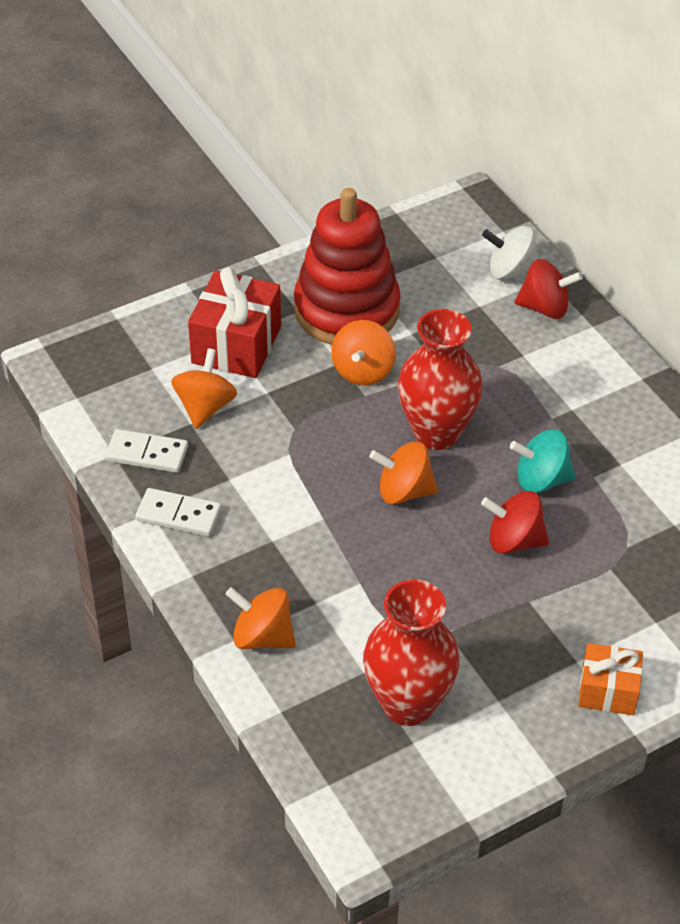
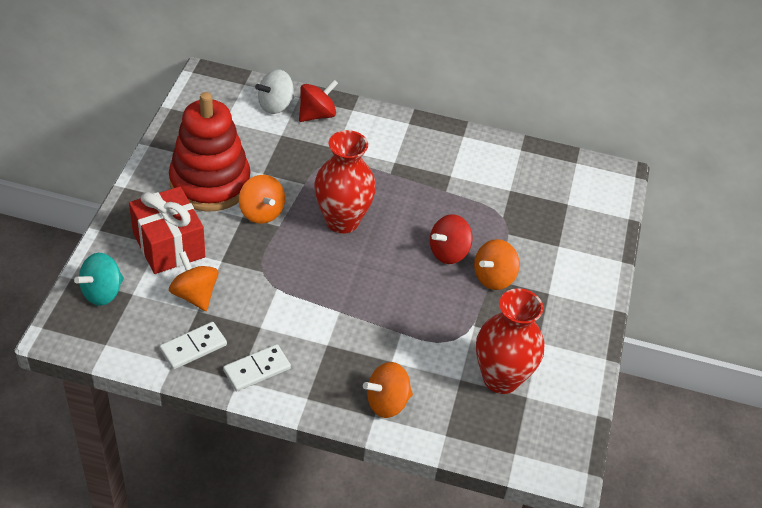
camera: 50 degrees left, 0 degrees up
(403, 491) = (363, 265): orange spinning top -> orange spinning top (493, 277)
(541, 480) = (423, 210): turquoise spinning top -> turquoise spinning top (102, 292)
(608, 691) = (578, 297): orange gift -> none

